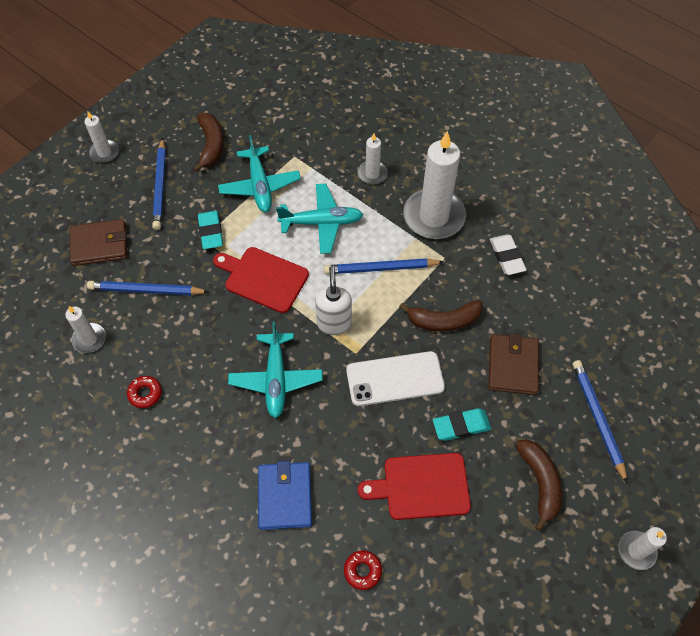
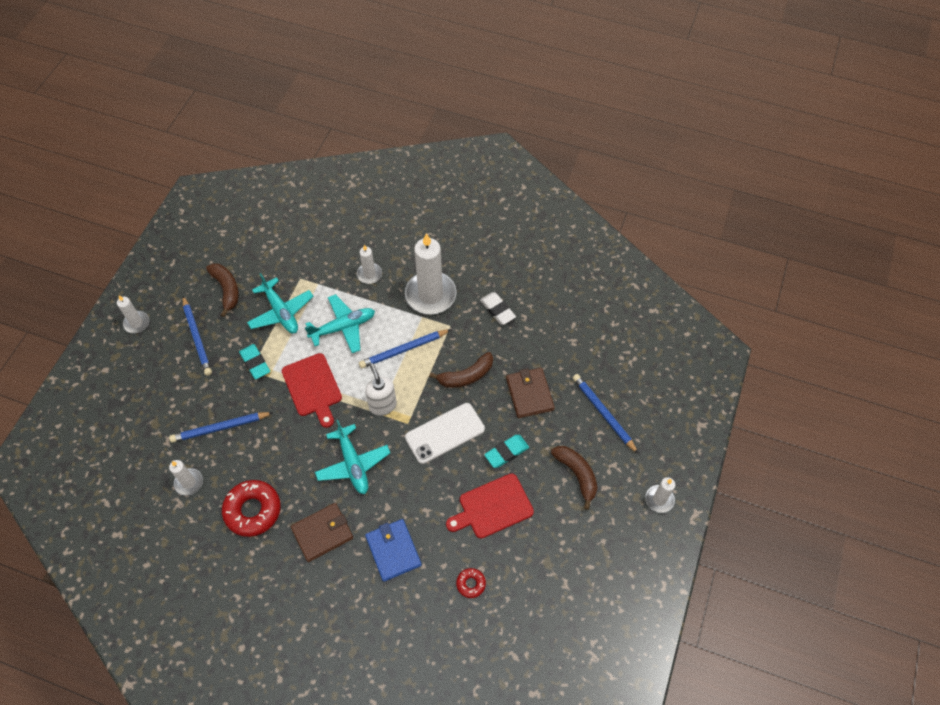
camera: 20 degrees left, 0 degrees up
(99, 244) = (165, 402): brown wallet -> brown wallet (322, 533)
(145, 393) = (253, 510): red donut -> red donut, size x2.03
(263, 278) = (313, 387): red cutting board -> red cutting board turned 120 degrees counterclockwise

